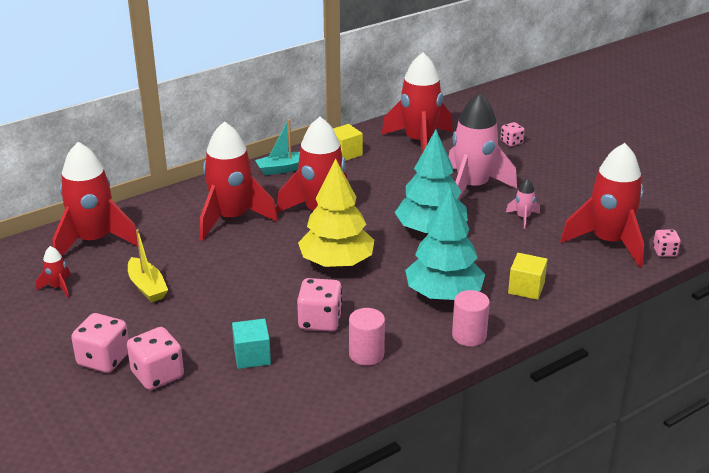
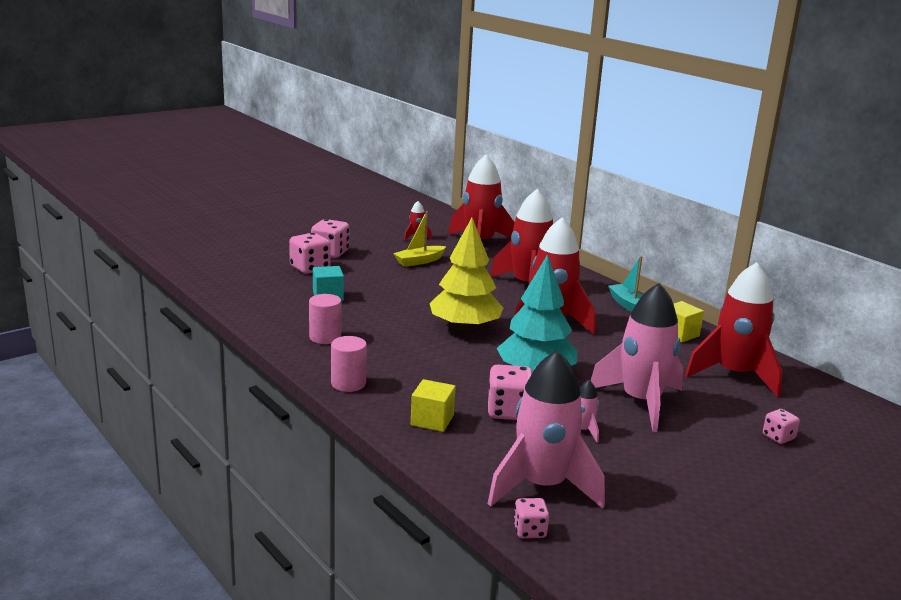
camera: 85 degrees right, 10 degrees down
(320, 321) = (374, 320): pink dice -> pink dice (509, 411)
(444, 294) = (417, 375): turquoise tree -> none
(608, 242) = (542, 486): red rocket -> pink rocket

